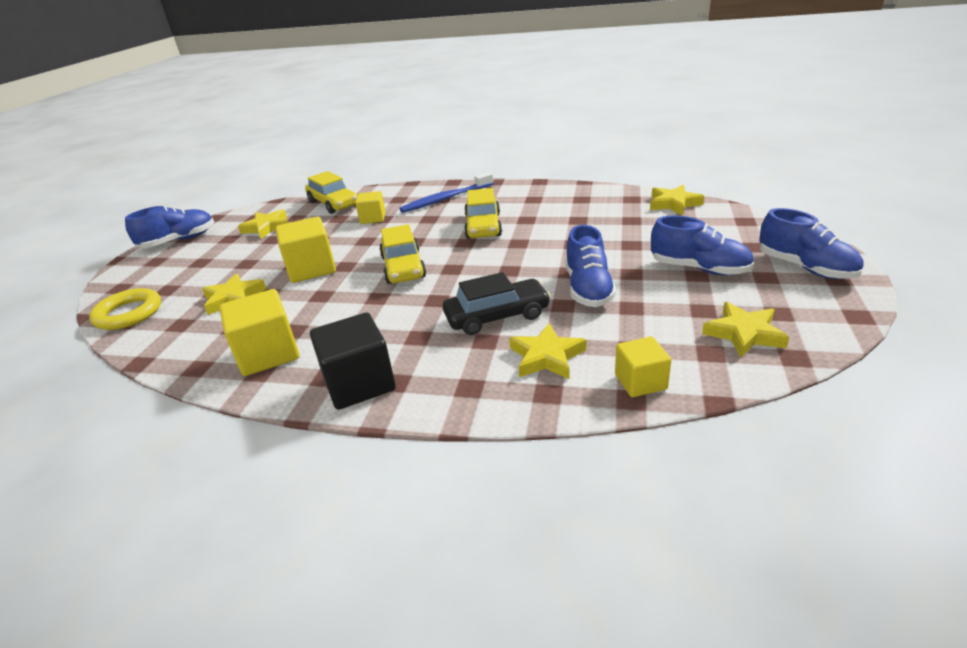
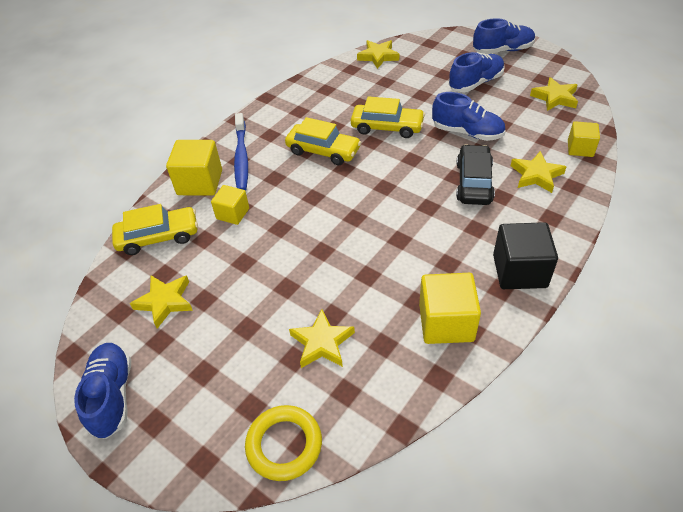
camera: 65 degrees left, 15 degrees up
(311, 269) = (307, 275): yellow cube -> yellow cube (200, 182)
(403, 267) = (358, 213): yellow car -> yellow car (387, 127)

